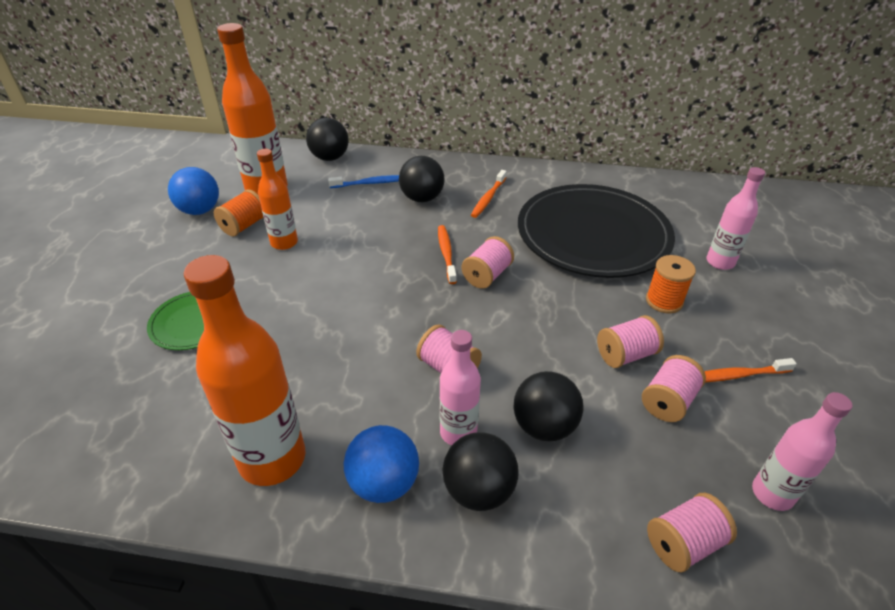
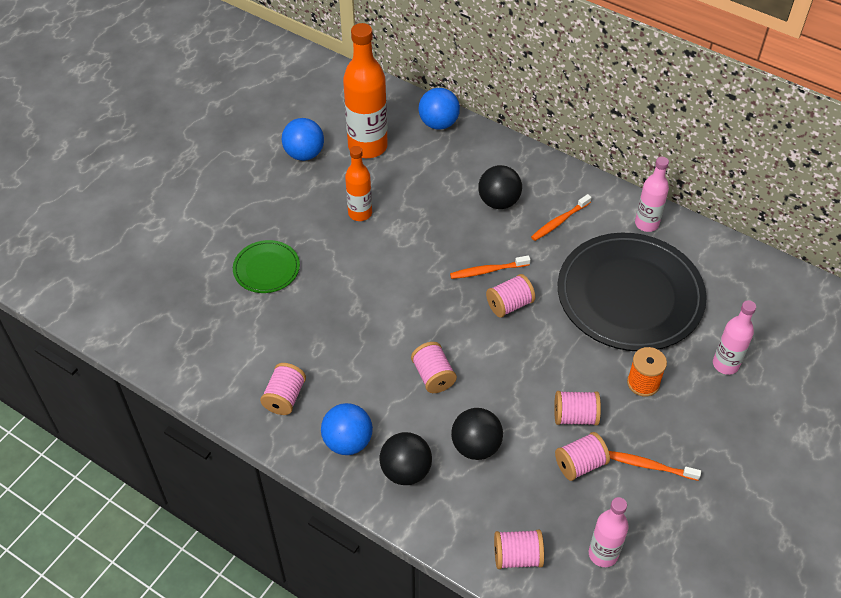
camera: 25 degrees right, 10 degrees up
(244, 226) = (334, 183): orange spool -> none
(272, 459) = (285, 397): orange bottle -> pink spool
(330, 158) = (438, 123): black ball -> blue ball
(370, 183) = (461, 168): blue toothbrush -> none
(446, 253) = (488, 271): orange toothbrush -> orange toothbrush turned 120 degrees counterclockwise
(458, 432) = (414, 427): pink bottle -> pink bottle (646, 224)

